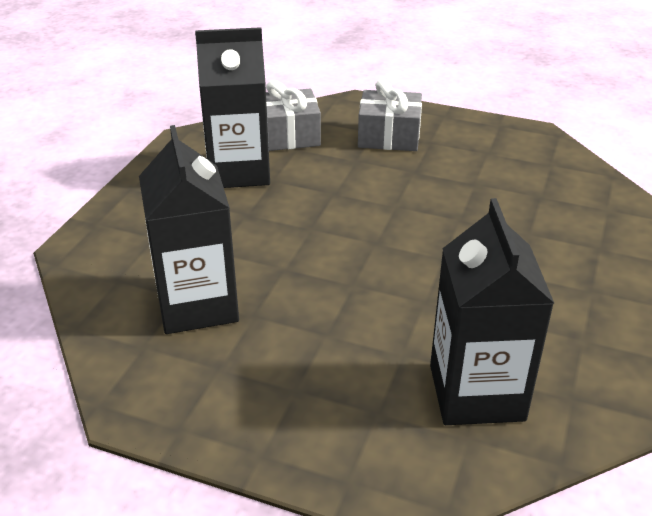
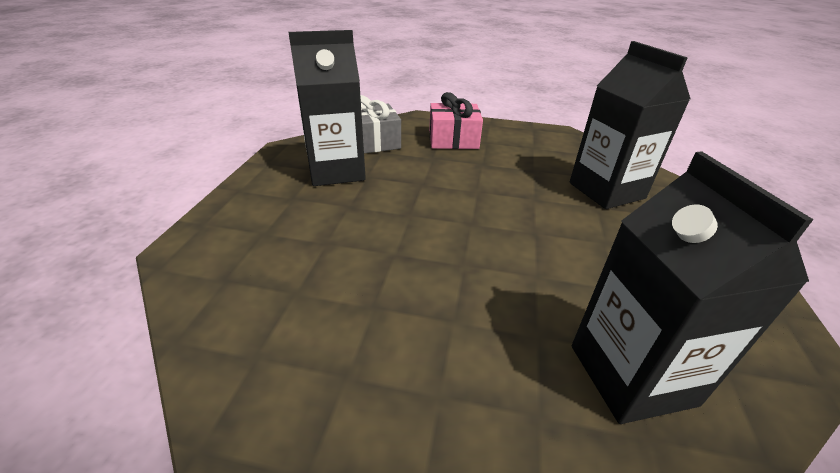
camera: 10 degrees left, 0 degrees up
(197, 304) = (312, 300): black carton -> black carton (606, 190)
(389, 136) = (453, 139): grey gift -> pink gift

